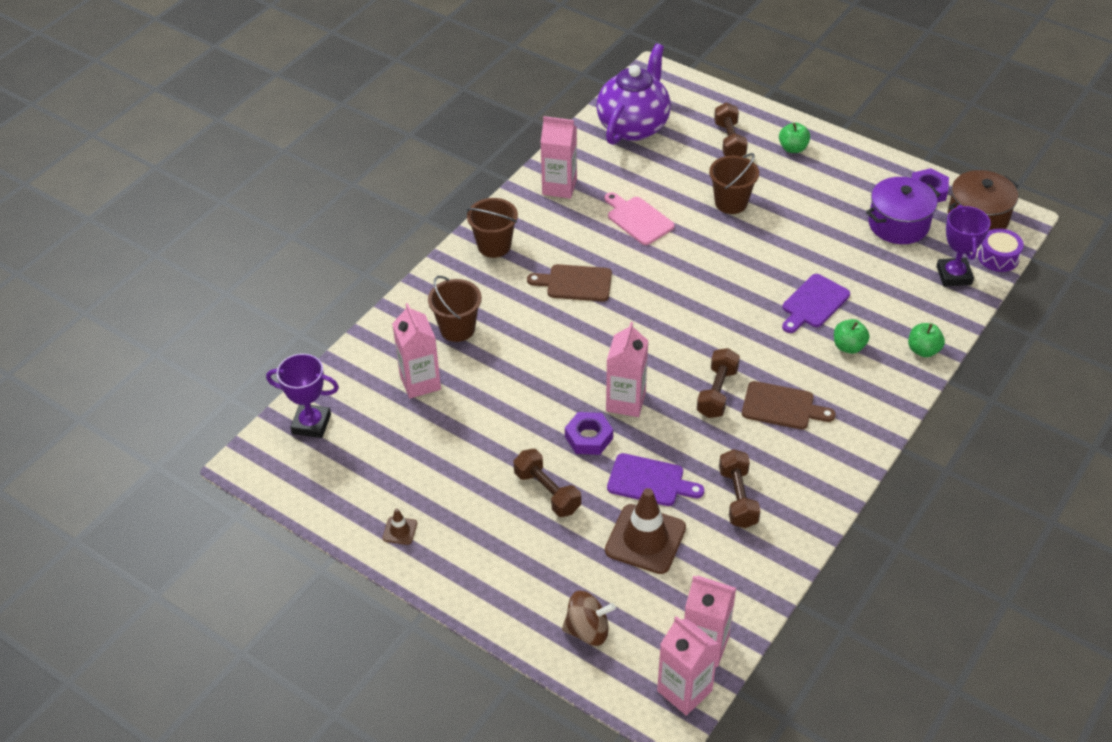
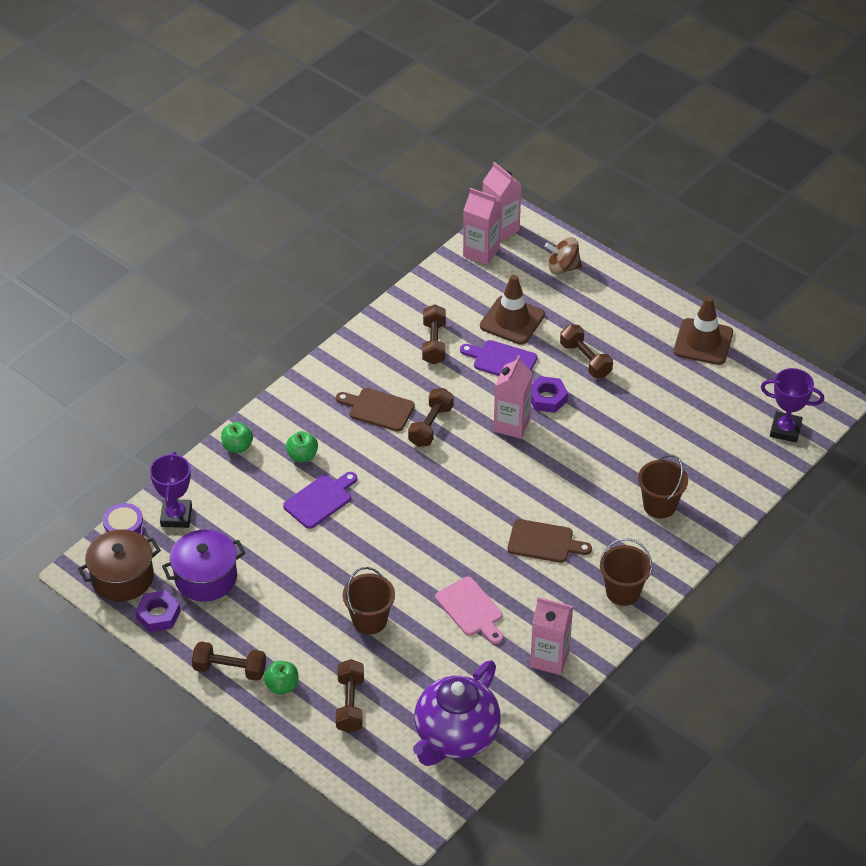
camera: 175 degrees left, 0 degrees up
(400, 531) = (703, 342): brown traffic cone -> brown traffic cone, size x2.23
(420, 382) = (692, 458): pink carton -> none
(843, 156) = (230, 669): none -> brown dumbbell

